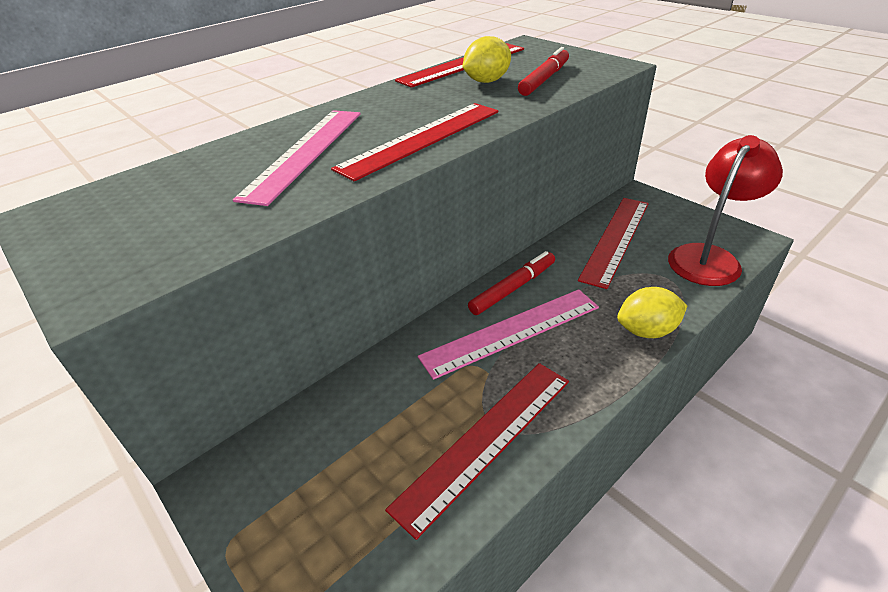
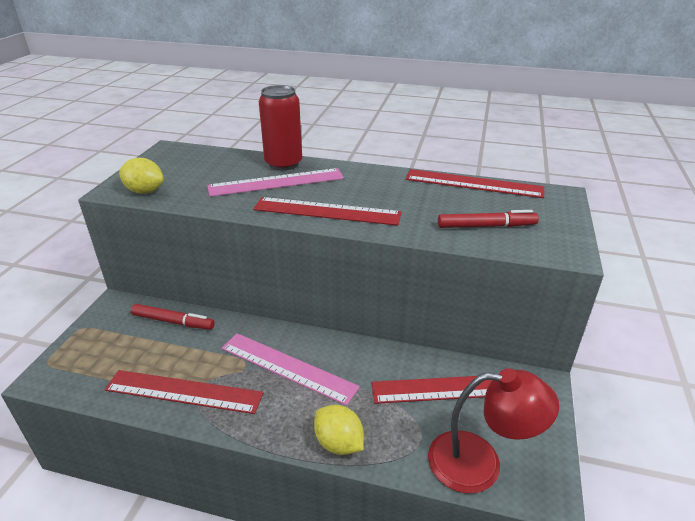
camera: 55 degrees right, 5 degrees down
(263, 138) = (283, 164): none -> red can
(486, 81) = (451, 203): yellow lemon -> yellow lemon (145, 191)
(513, 288) = (335, 351): red marker -> red marker (173, 321)

